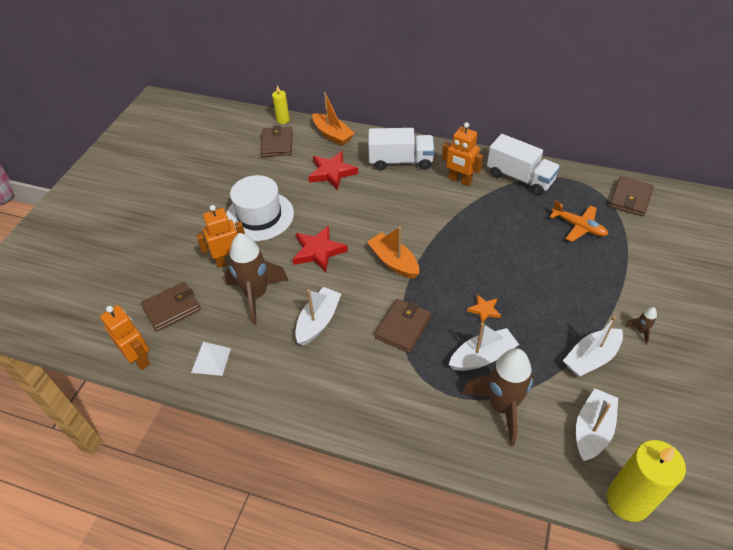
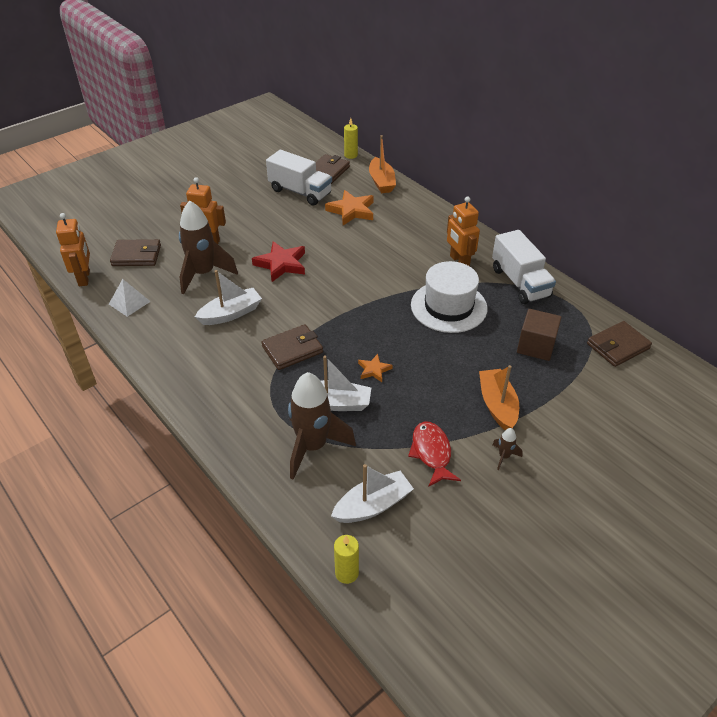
camera: 30 degrees right, 5 degrees down
(259, 216) = (261, 219): white hat -> white hat (448, 307)
(332, 172) = (351, 211): red star -> orange star
(393, 262) = (334, 298): orange boat -> orange boat (497, 405)
(400, 161) = (420, 225): white truck -> white truck (300, 192)
(578, 226) = (536, 346): orange plane -> brown cube
(591, 358) = (431, 453): white boat -> red fish
(628, 500) = (346, 573): yellow candle -> yellow candle, size x0.52

